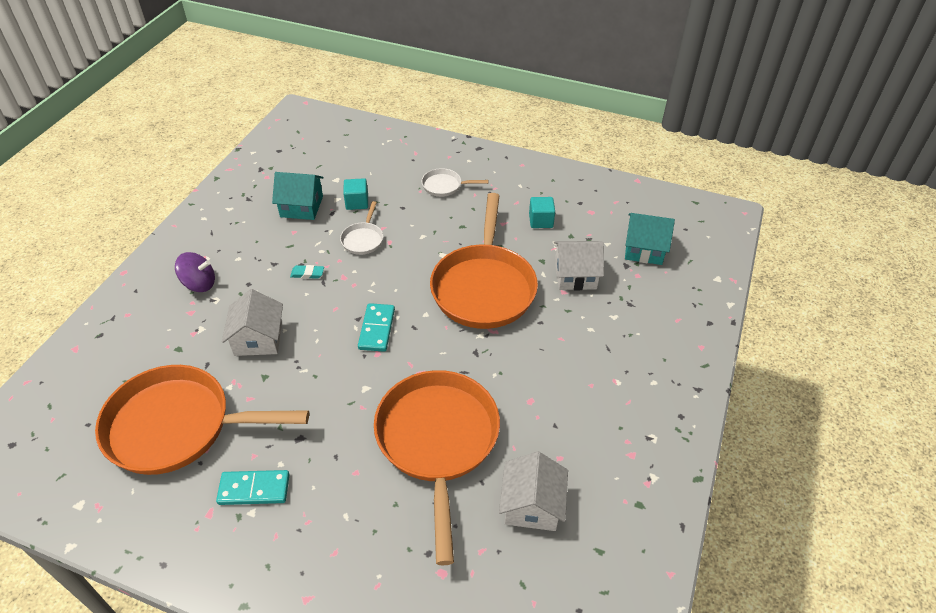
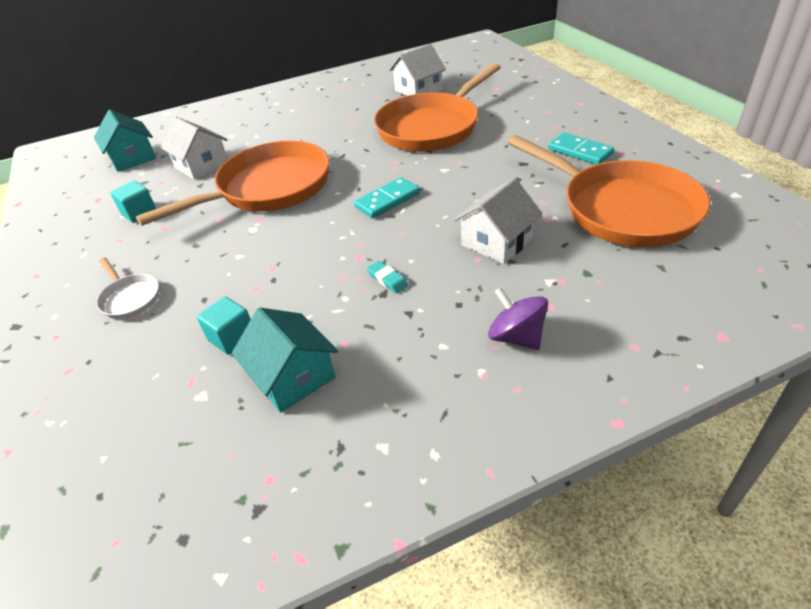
camera: 130 degrees left, 5 degrees down
(363, 239) = (290, 285): white pan -> none

